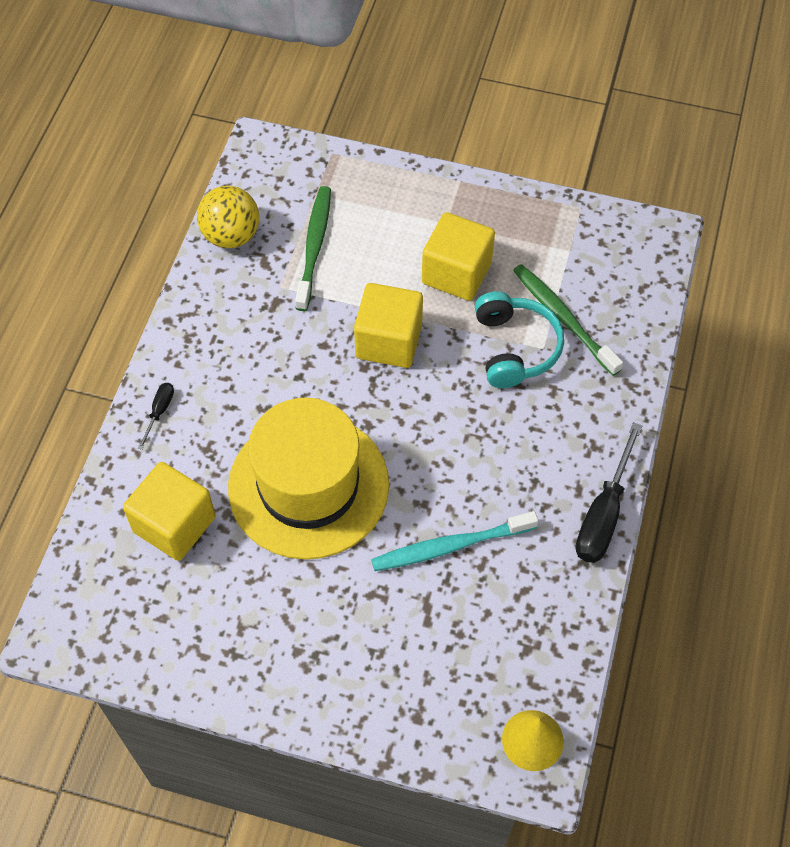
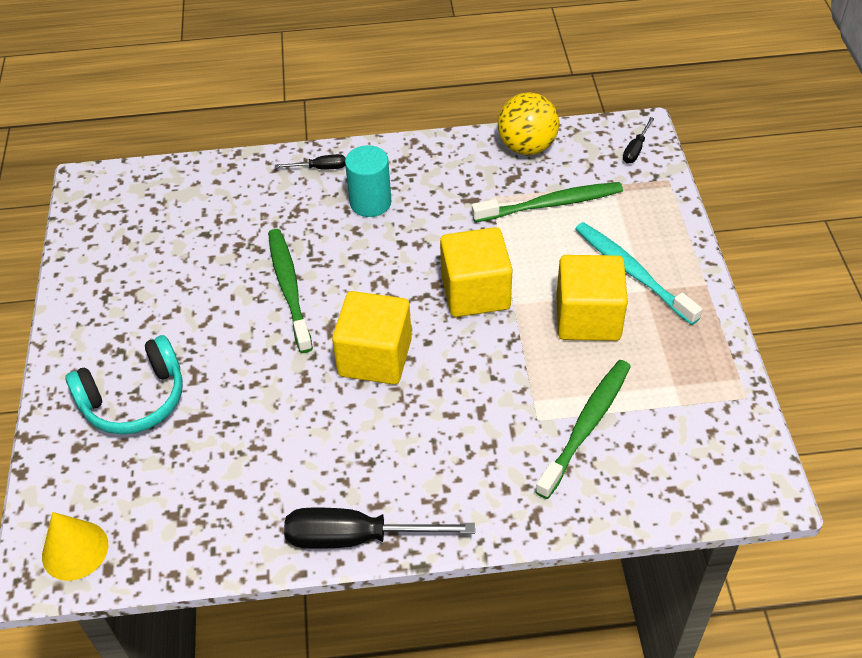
camera: 70 degrees right, 10 degrees down
(174, 524) = (215, 216): yellow cube -> yellow cube (375, 357)
(233, 384) = (370, 202): none -> turquoise cylinder
(283, 159) = (635, 150): none -> black screwdriver
(308, 485) = (289, 288): yellow hat -> green toothbrush
(450, 546) = (266, 414): turquoise toothbrush -> turquoise toothbrush (632, 272)
(515, 348) = (524, 395): turquoise headphones -> turquoise headphones (134, 399)

